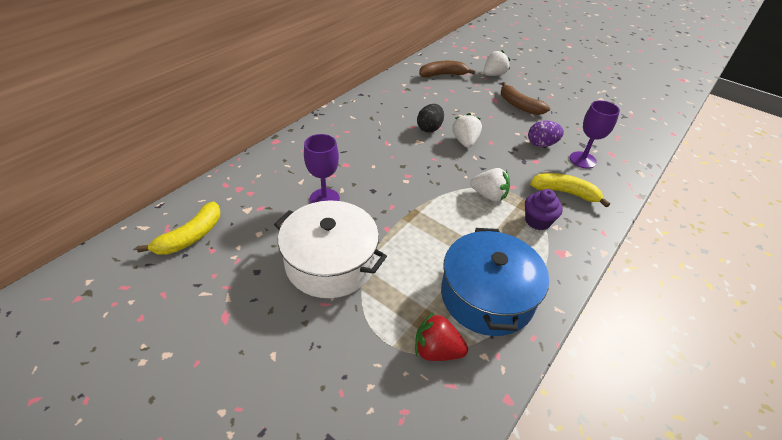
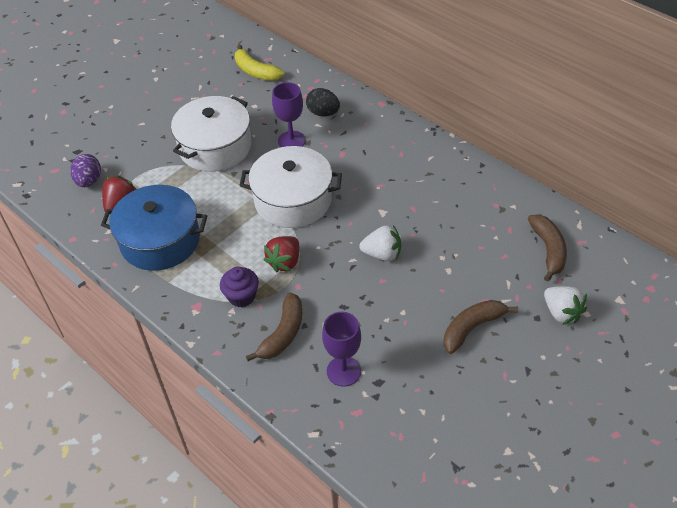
camera: 100 degrees right, 5 degrees up
(411, 194) = (293, 200): none -> white pot
(429, 128) = (409, 223): black egg -> black egg (323, 113)
(489, 195) = (285, 262): white strawberry -> red strawberry
(541, 144) = (378, 333): purple egg -> purple egg (89, 181)
(565, 193) = (283, 334): yellow banana -> brown banana

